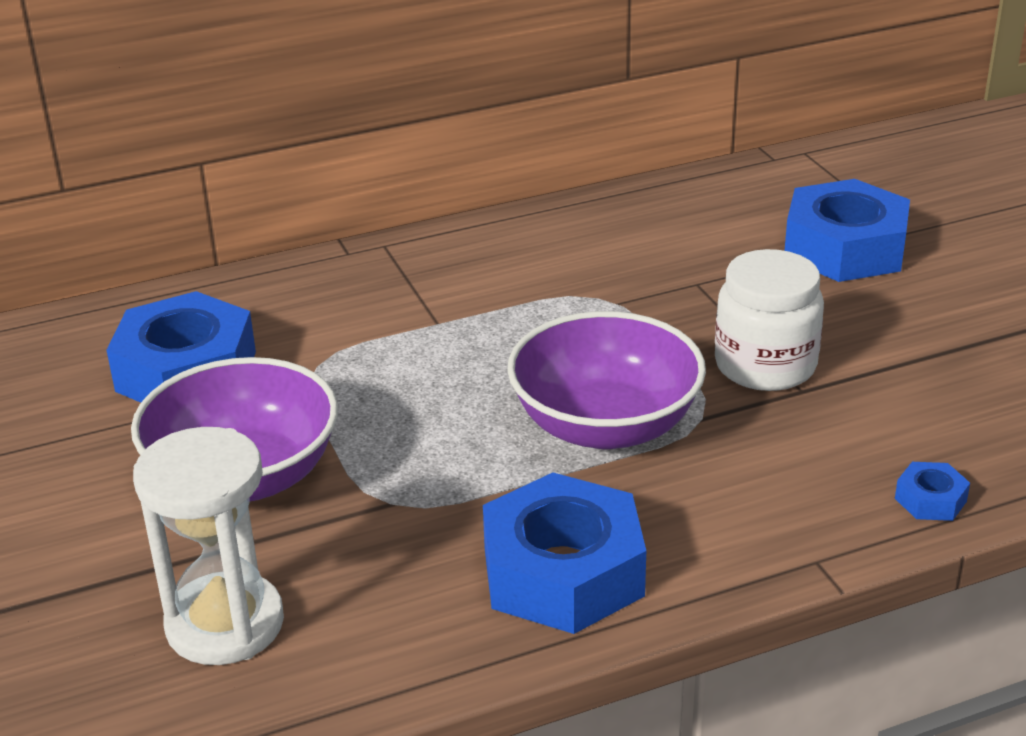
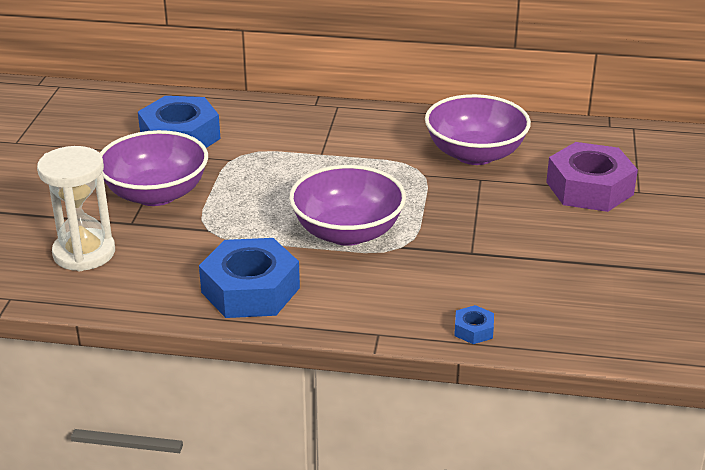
camera: 30 degrees right, 0 degrees up
(651, 251) = (475, 154): none -> purple bowl
(765, 366) = (466, 233): white jar -> none
(844, 248) = (589, 188): blue nut -> purple nut

